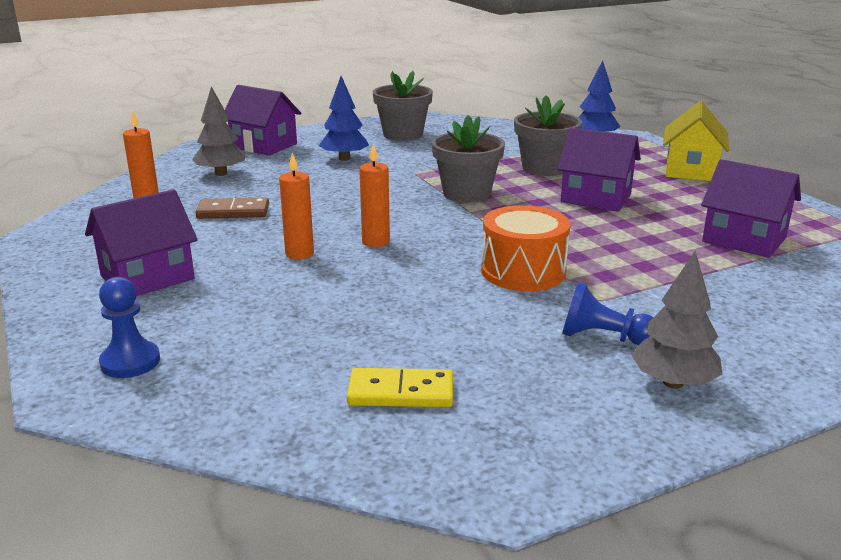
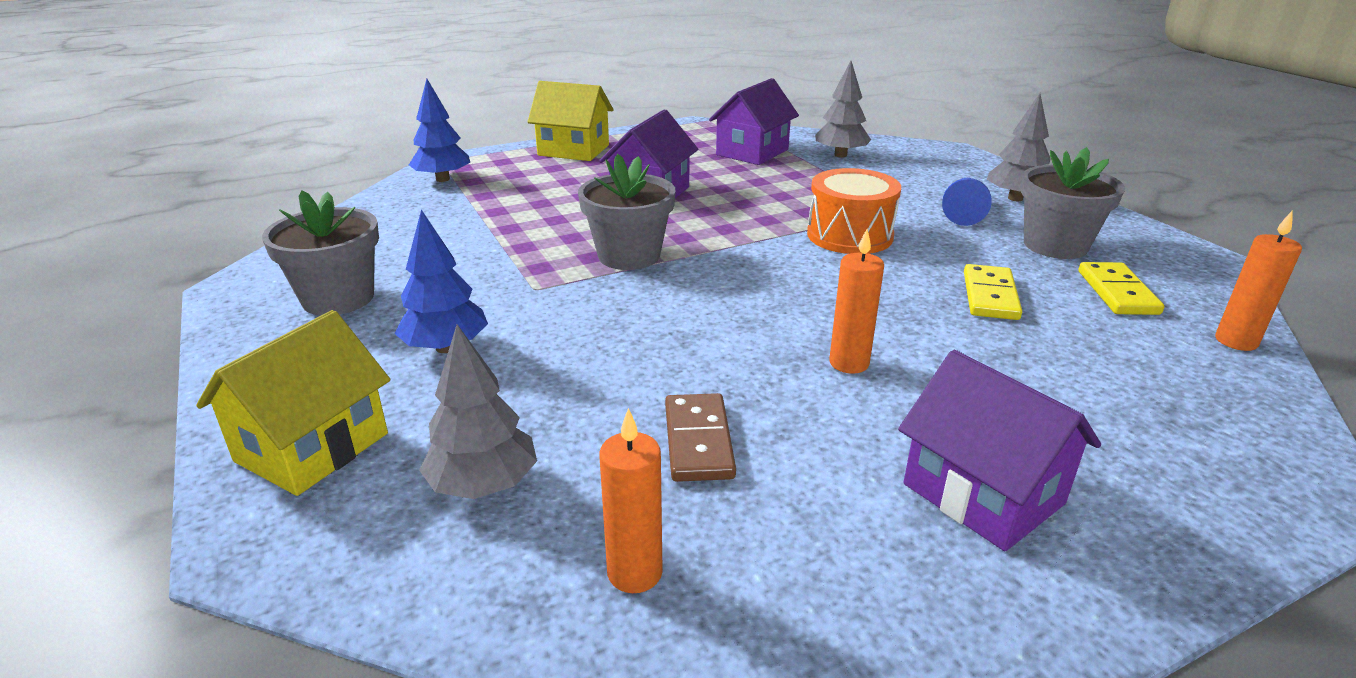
camera: 90 degrees left, 5 degrees up
(130, 362) = (1209, 460): blue pawn -> none
(264, 146) = (312, 447): purple house -> yellow house
(375, 242) = (797, 311): orange candle -> orange candle (1236, 341)
(396, 320) = (990, 296): none -> yellow domino
(544, 168) = (546, 210): grey flower pot -> grey flower pot (1055, 245)
(772, 285) = (840, 155): none -> grey tree

